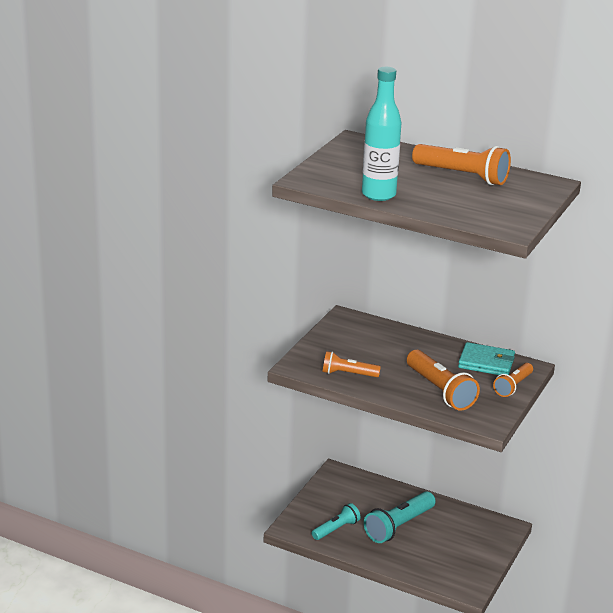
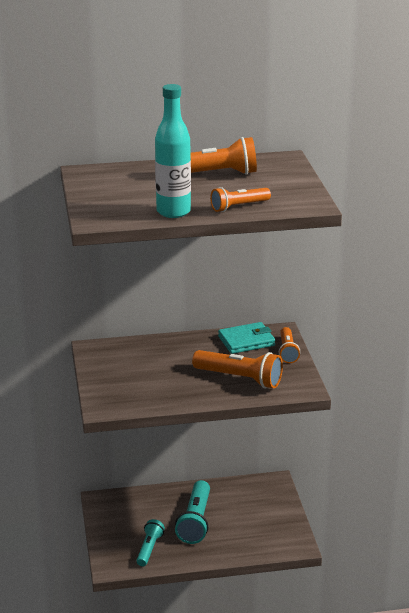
camera: 35 degrees left, 0 degrees up
(348, 374) = (153, 396): orange flashlight -> orange flashlight (238, 207)

